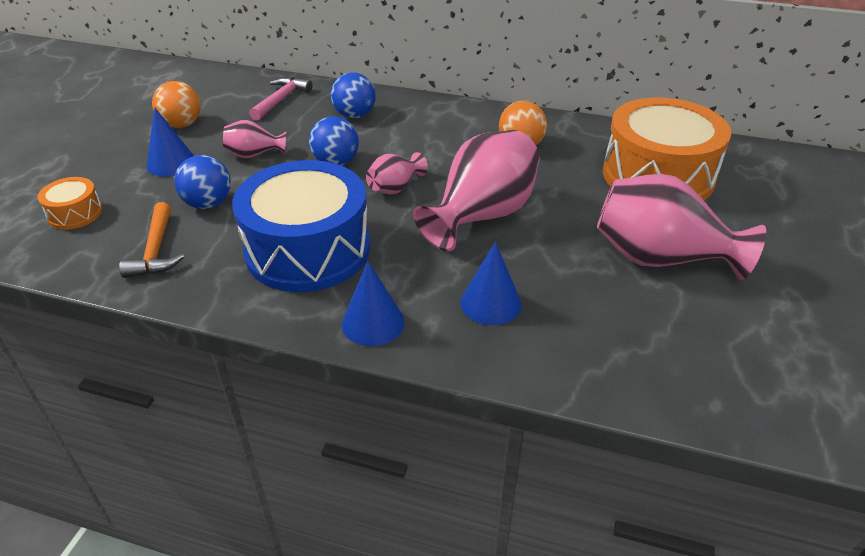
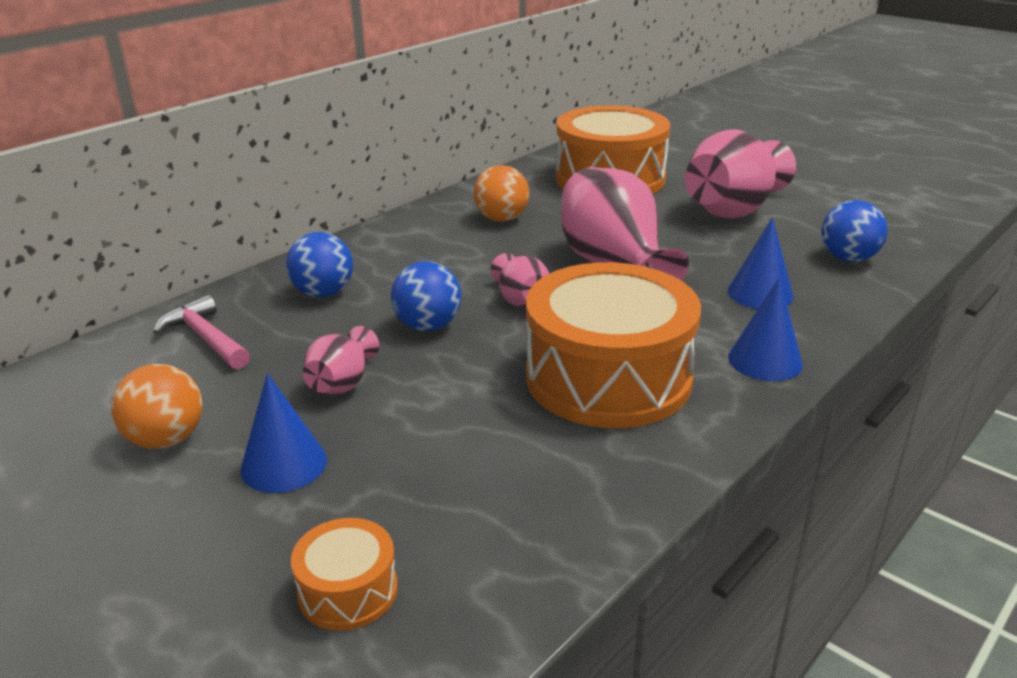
camera: 65 degrees left, 10 degrees down
(156, 250) = (527, 504): orange hammer -> none
(208, 204) = (440, 441): blue ball -> blue ball (848, 259)
(308, 250) = (608, 378): blue drum -> orange drum

